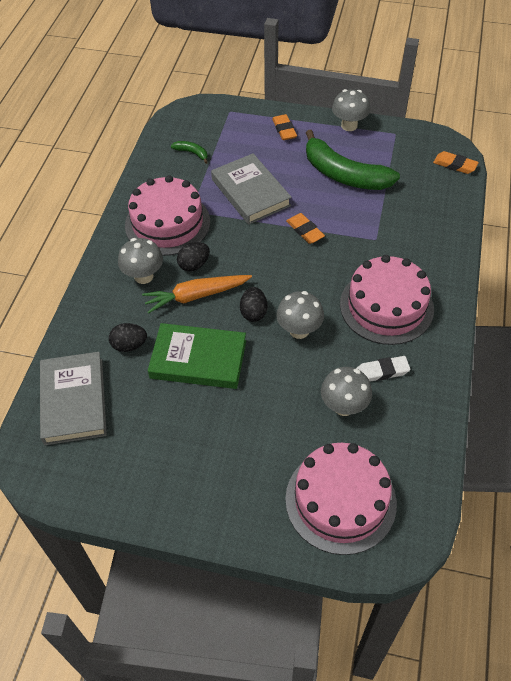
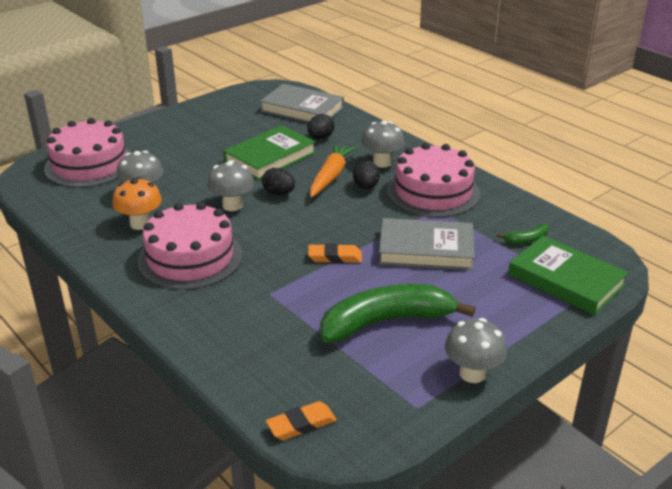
camera: 125 degrees right, 20 degrees down
(224, 122) = (565, 280): none -> green book
(284, 130) = (512, 317): orange eraser -> none
(382, 371) = (140, 224): white eraser -> orange mushroom

